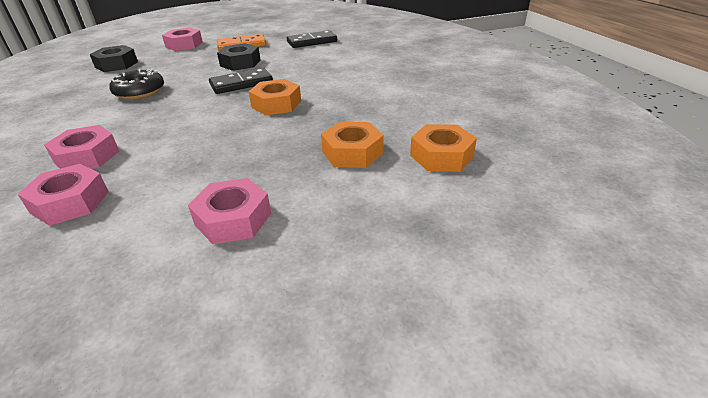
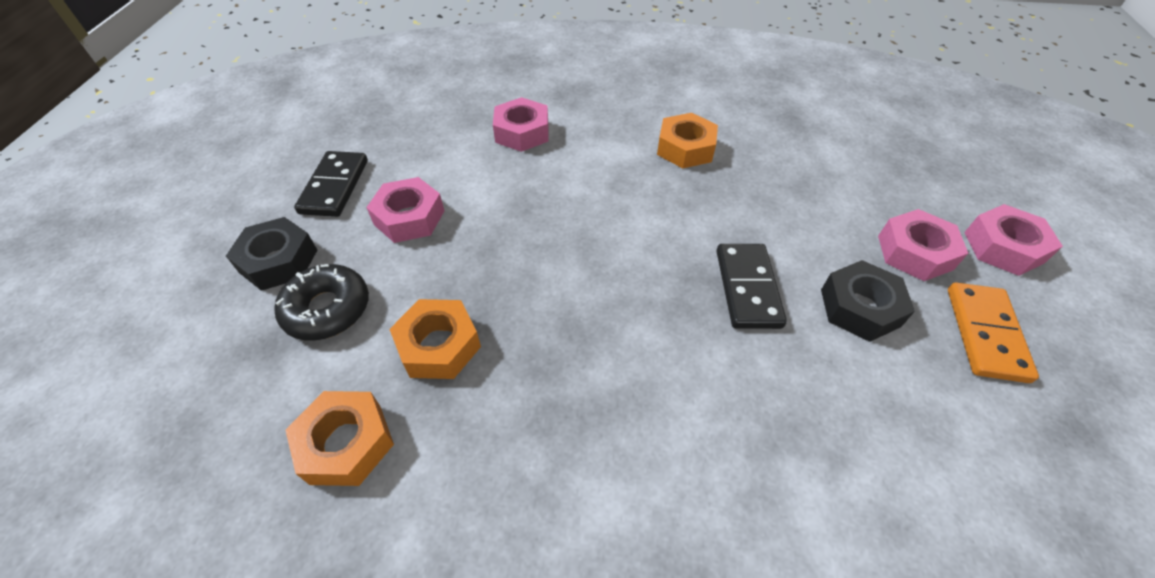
camera: 115 degrees right, 15 degrees up
(87, 157) = (600, 140): pink nut -> pink nut (914, 252)
(116, 64) = (900, 163): black nut -> black nut (278, 261)
(140, 92) = (767, 180): black donut -> black donut (327, 309)
(276, 104) = (639, 310): orange nut -> orange nut (685, 148)
(312, 42) = (994, 483): black domino -> black domino (334, 186)

